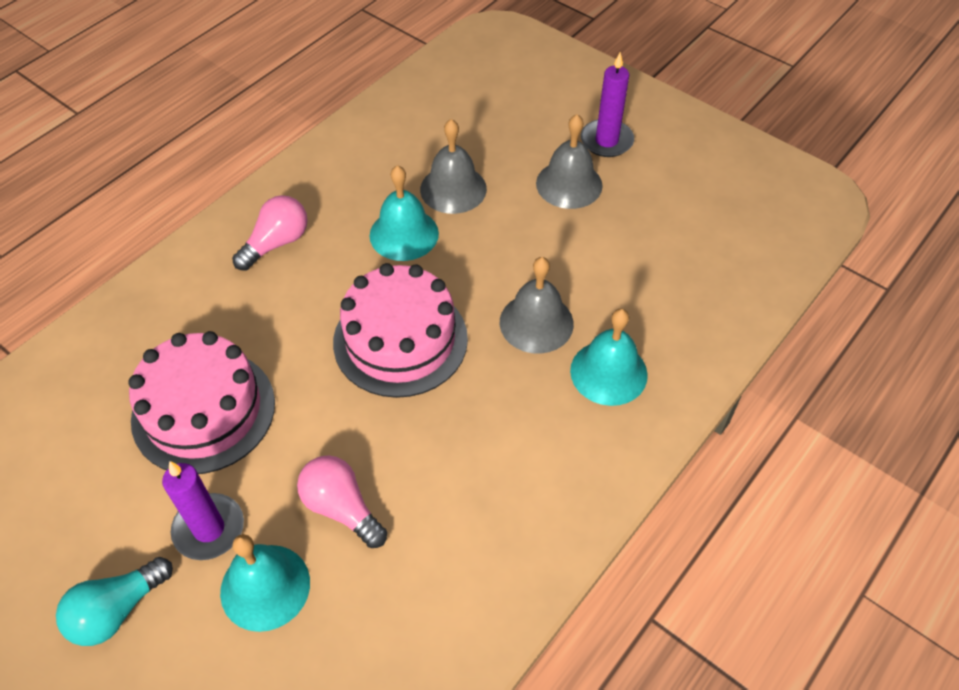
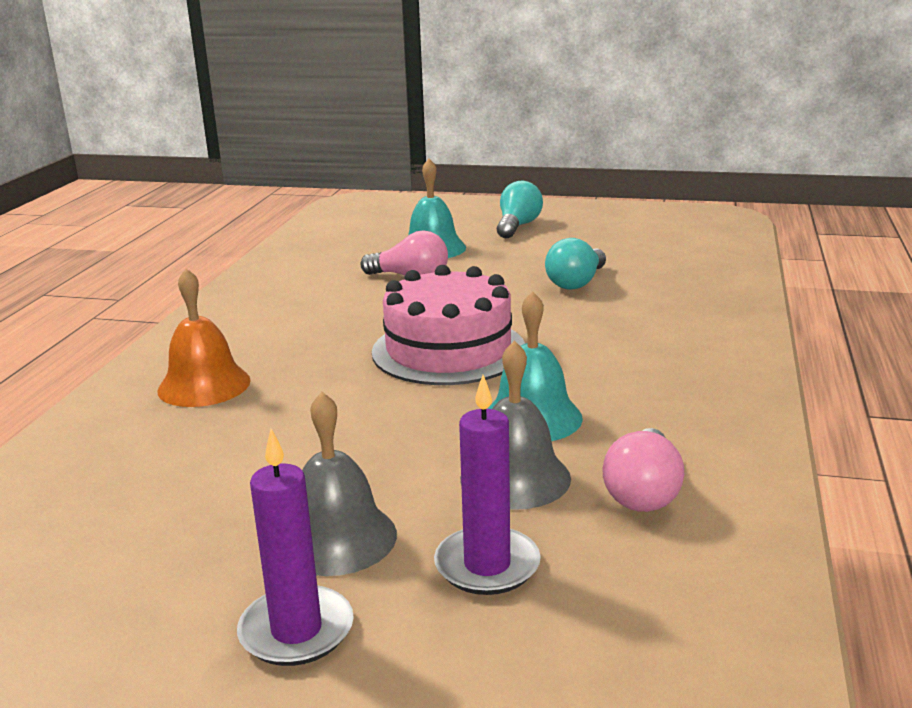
camera: 155 degrees right, 30 degrees down
(203, 411) = (576, 282): pink cake -> turquoise light bulb
(209, 529) = (499, 253): purple candle -> purple candle (487, 565)
(276, 243) = (669, 371): pink light bulb -> pink light bulb (643, 492)
(536, 323) = (306, 396): grey bell -> none
(608, 372) = (204, 385): turquoise bell -> orange bell

